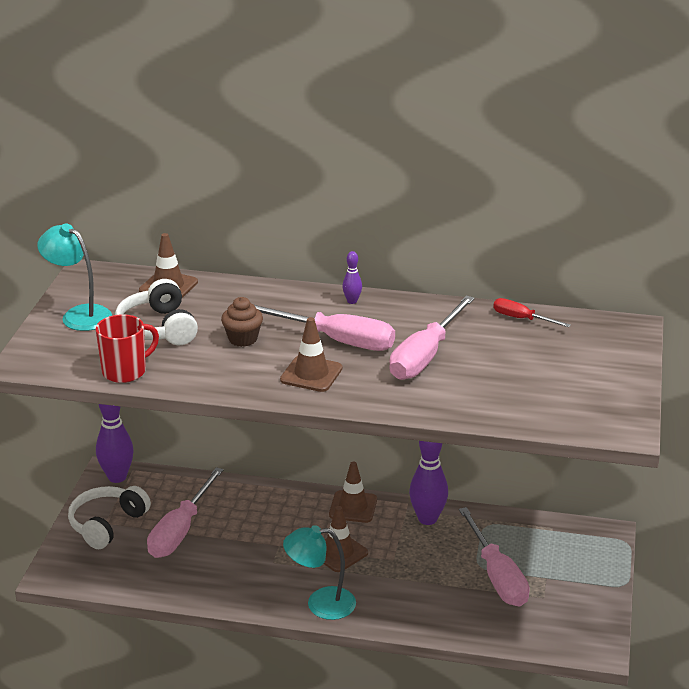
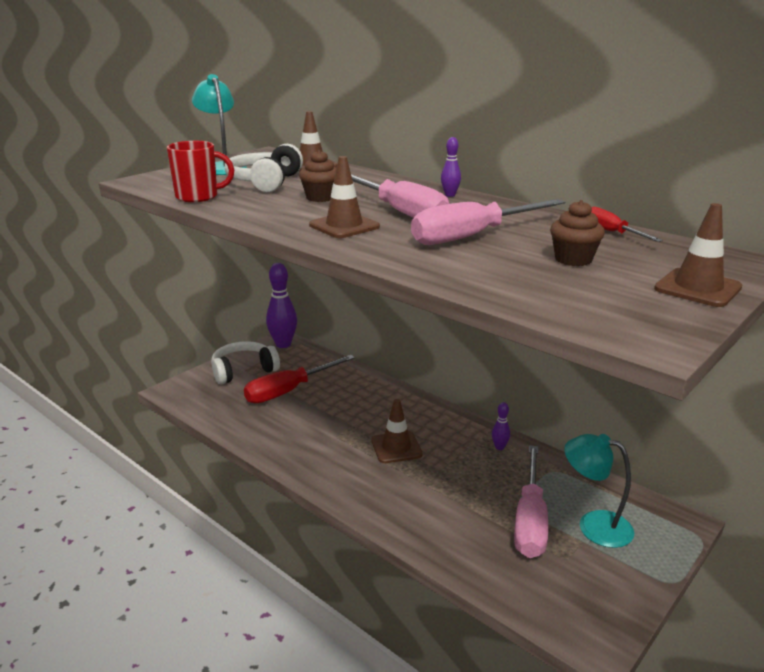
camera: 30 degrees right, 5 degrees down
(180, 531) = (289, 391): pink screwdriver -> red screwdriver
(320, 604) = (342, 483): turquoise lamp -> turquoise lamp (594, 525)
(353, 507) = (440, 417): brown traffic cone -> brown traffic cone (697, 288)
(427, 519) = (499, 447): purple bowling pin -> purple bowling pin, size x0.47
(520, 362) = (573, 259): none -> brown cupcake

